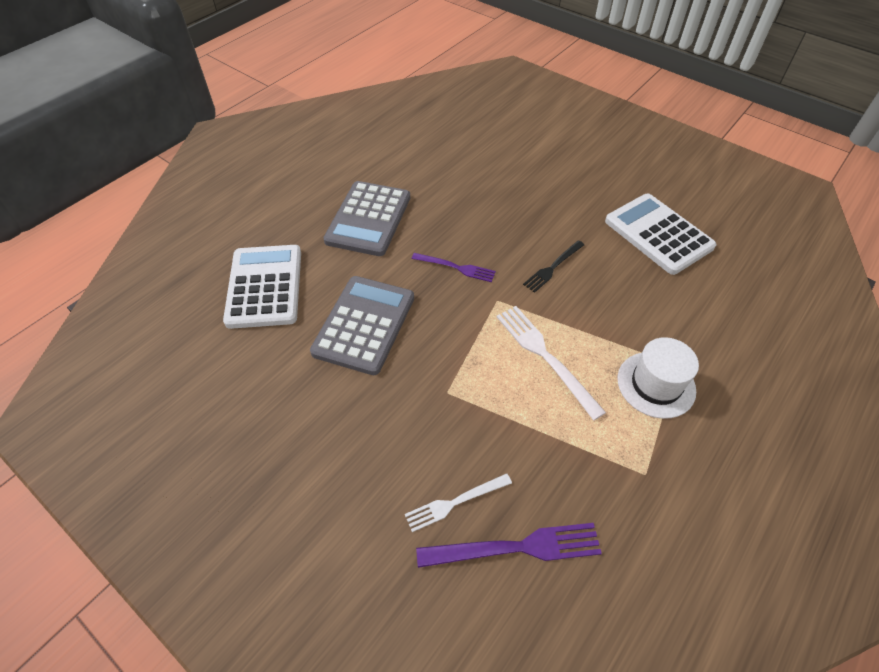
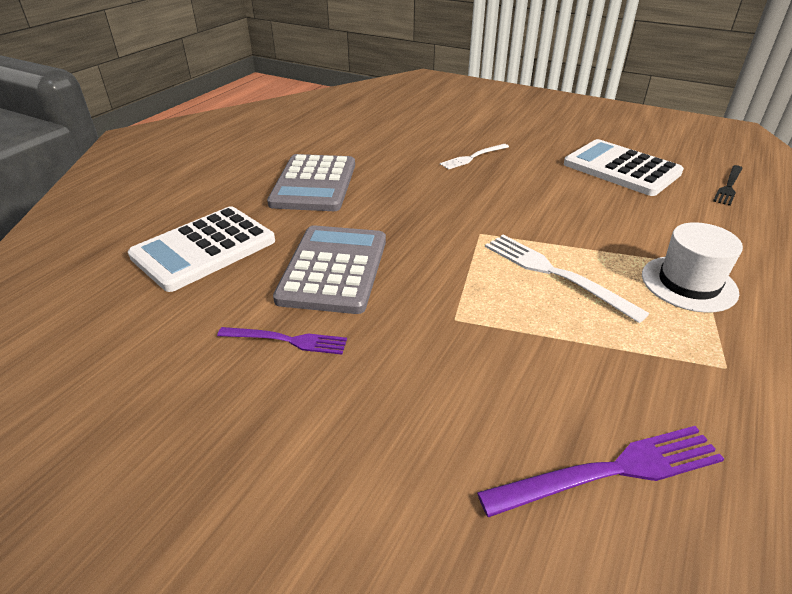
camera: 10 degrees left, 15 degrees down
(265, 286) = (204, 249): white calculator -> white calculator turned 120 degrees counterclockwise
(455, 502) = (509, 431): white fork -> white fork (473, 157)
(456, 267) = (424, 212): purple fork -> purple fork (286, 340)
(553, 267) = (528, 202): black fork -> black fork (728, 186)

